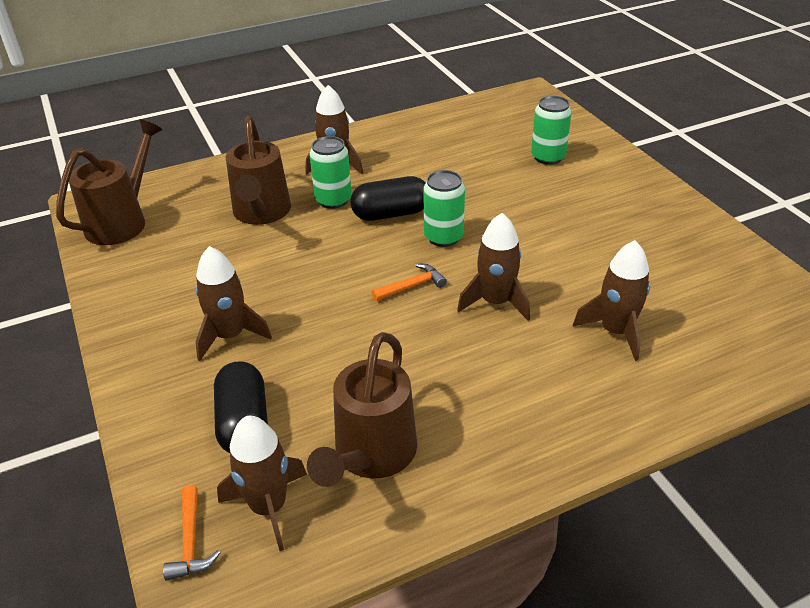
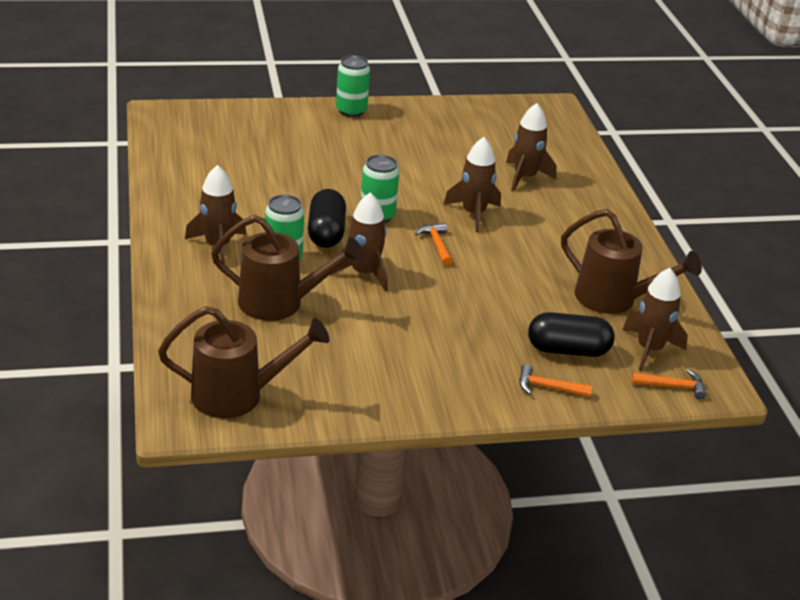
camera: 80 degrees left, 5 degrees down
(122, 221) = (238, 395): brown watering can -> brown watering can turned 135 degrees clockwise
(167, 415) = (548, 387): none -> orange hammer
(230, 335) = (462, 344): brown rocket -> brown rocket (364, 273)
(548, 157) = (285, 138): green can -> green can (351, 110)

